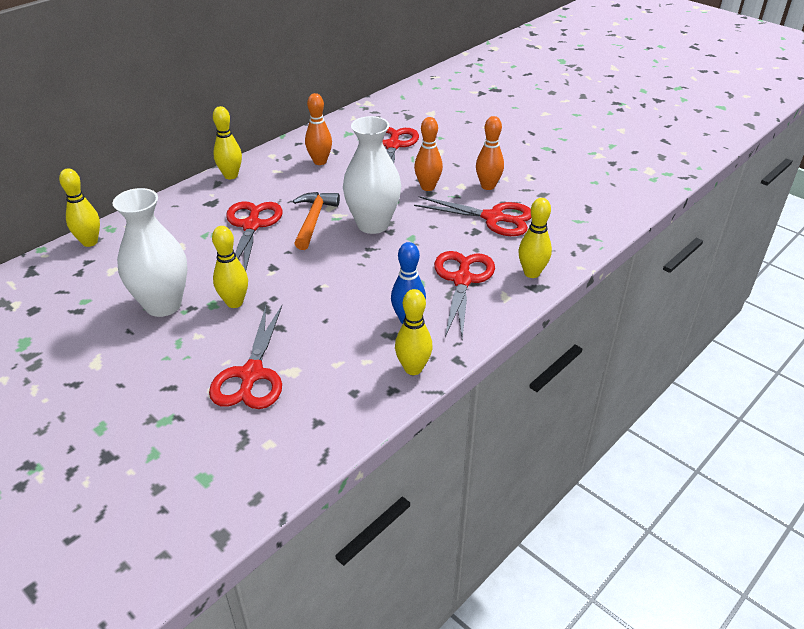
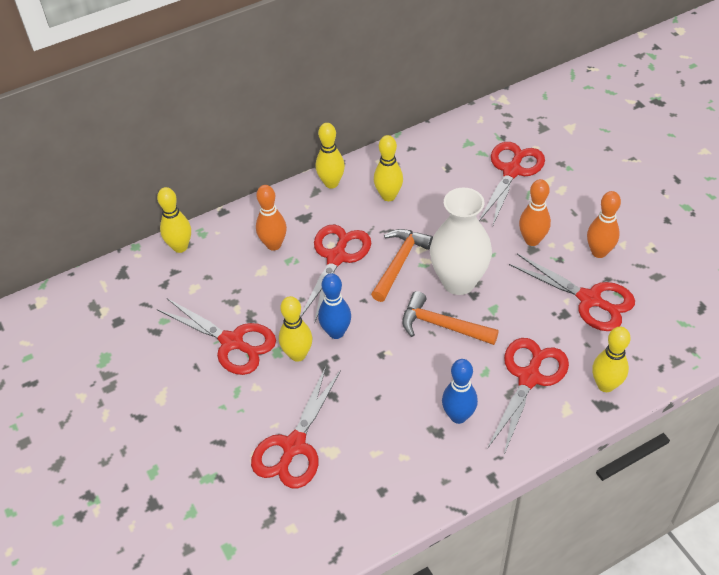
camera: 20 degrees right, 10 degrees up
(163, 305) = (232, 342): white vase -> red scissors
(268, 279) = (336, 332): none -> blue bowling pin
(320, 161) = (427, 180): orange bowling pin -> orange bowling pin (274, 245)
(369, 257) = (442, 325): none -> orange hammer
(413, 368) = (445, 477): yellow bowling pin -> yellow bowling pin (388, 196)

